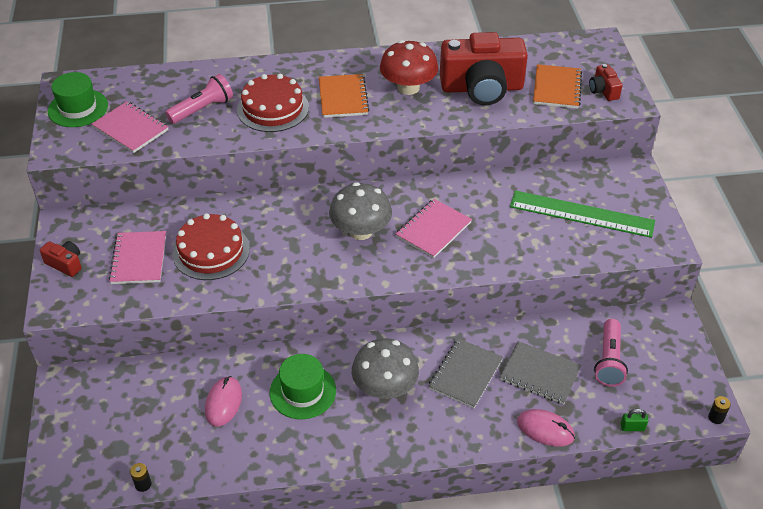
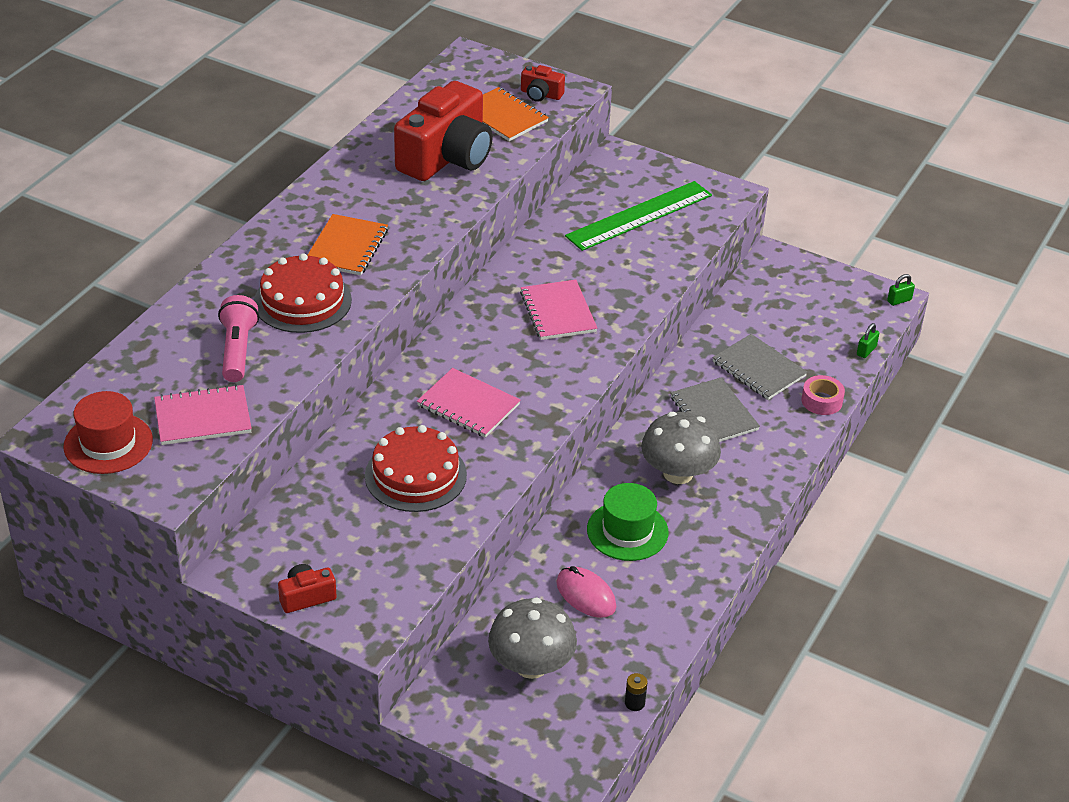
camera: 55 degrees left, 5 degrees down
(78, 108) = (108, 443): green hat -> red hat
(139, 259) = (365, 534): pink notebook -> pink notebook (468, 405)
(343, 97) = (347, 247): orange notebook -> orange notebook turned 75 degrees clockwise
(361, 231) = (506, 359): grey mushroom -> grey mushroom (531, 665)
(408, 87) = (386, 199): red mushroom -> none
(540, 374) = (758, 369): grey notebook -> grey notebook turned 75 degrees clockwise
(545, 429) = (821, 401): pink mouse -> pink tape
(609, 361) = (784, 321): pink flashlight -> none
(716, 417) = (899, 300): black battery -> green padlock

